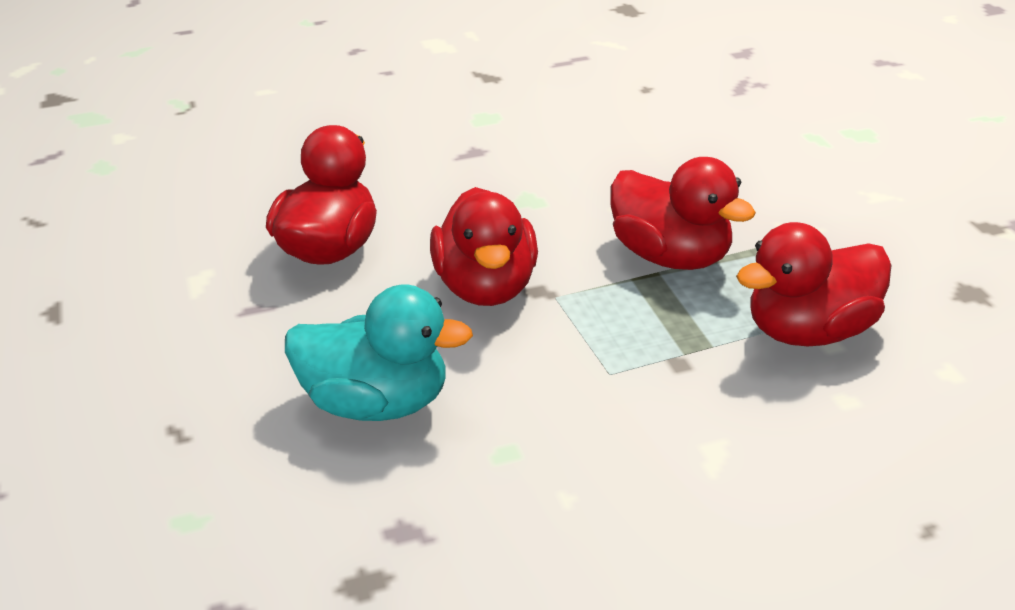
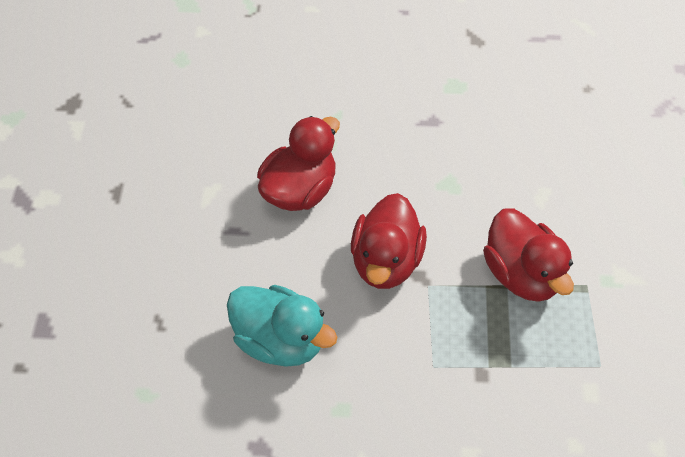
camera: 20 degrees right, 20 degrees up
(809, 332) = (582, 377): red duck -> none

